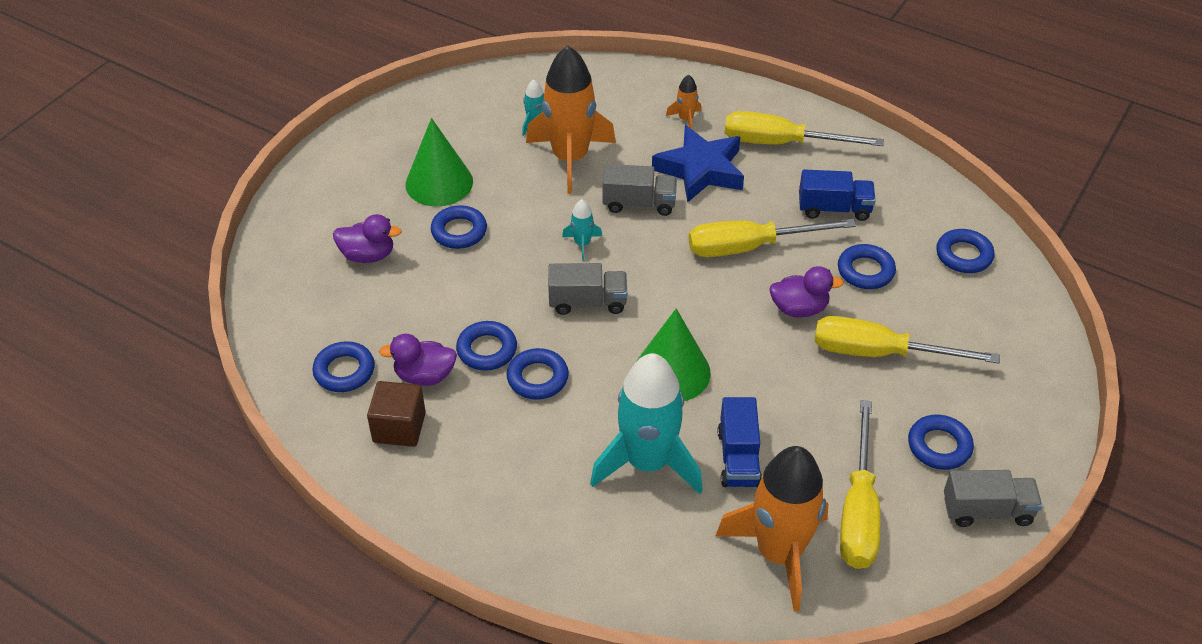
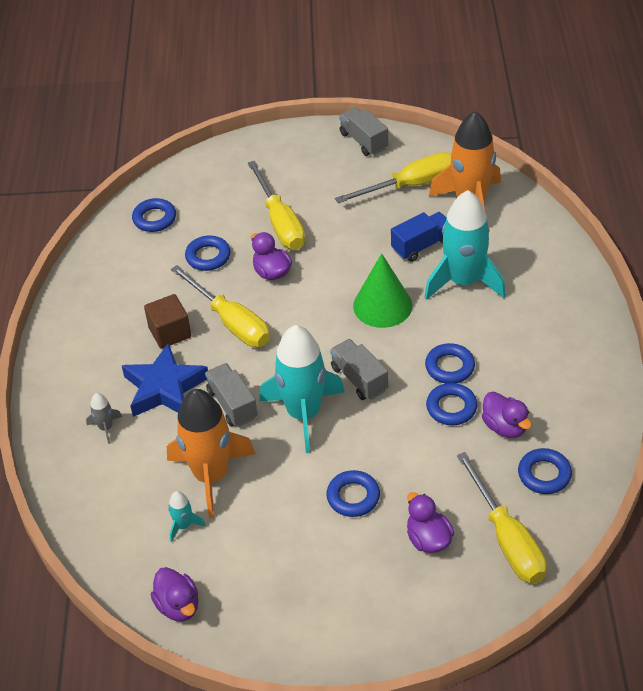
camera: 120 degrees left, 0 degrees up
(399, 427) = (557, 412): brown cube -> brown cube (170, 332)
(439, 183) = (309, 547): green cone -> none
(464, 94) = (178, 606): none -> purple duck
(582, 244) = (304, 414): turquoise rocket -> turquoise rocket, size x2.39
(685, 119) = (106, 428): orange rocket -> grey rocket
(781, 143) = (96, 356): yellow screwdriver -> yellow screwdriver (507, 539)
(834, 209) = (154, 296): blue truck -> none
(939, 446) = (334, 173): blue ring -> none

